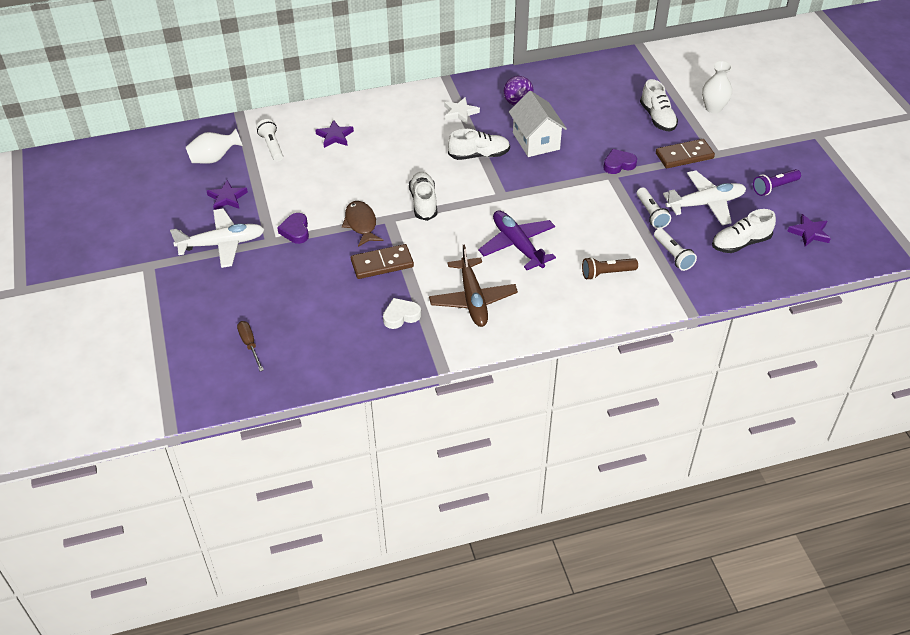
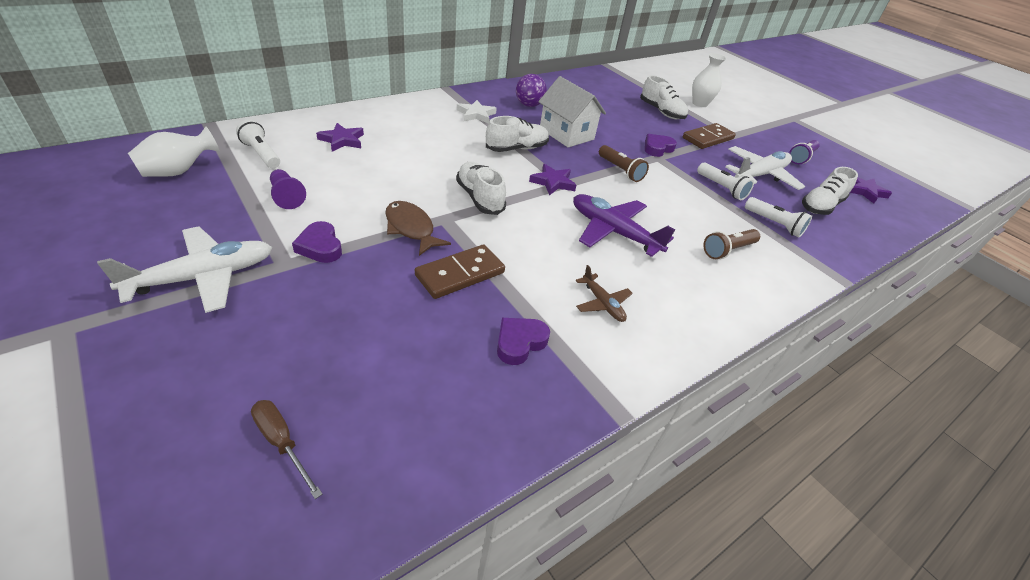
camera: 25 degrees left, 5 degrees down
(227, 198) = (204, 215): purple star -> purple star (553, 182)
(282, 188) = (286, 197): none -> purple pawn
(401, 316) = (519, 343): white heart -> purple heart
(473, 299) = (602, 303): brown plane -> brown plane, size x0.53
(563, 186) = (620, 170): none -> brown flashlight

